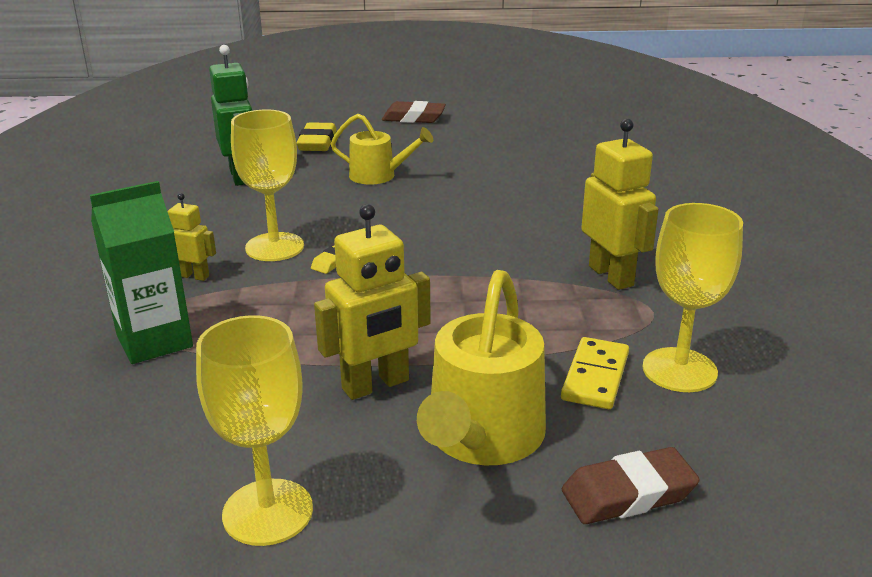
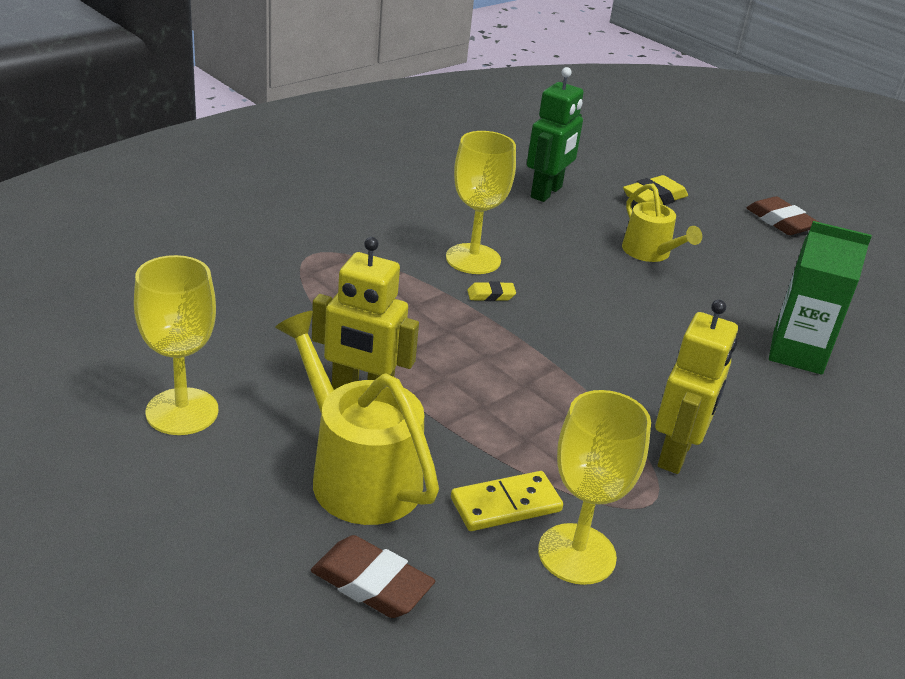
camera: 45 degrees right, 5 degrees up
(154, 341) = (299, 271): green carton -> green carton (797, 353)
(194, 276) = (390, 245): yellow robot -> none
(482, 437) = (358, 474): yellow watering can -> yellow watering can turned 75 degrees clockwise

